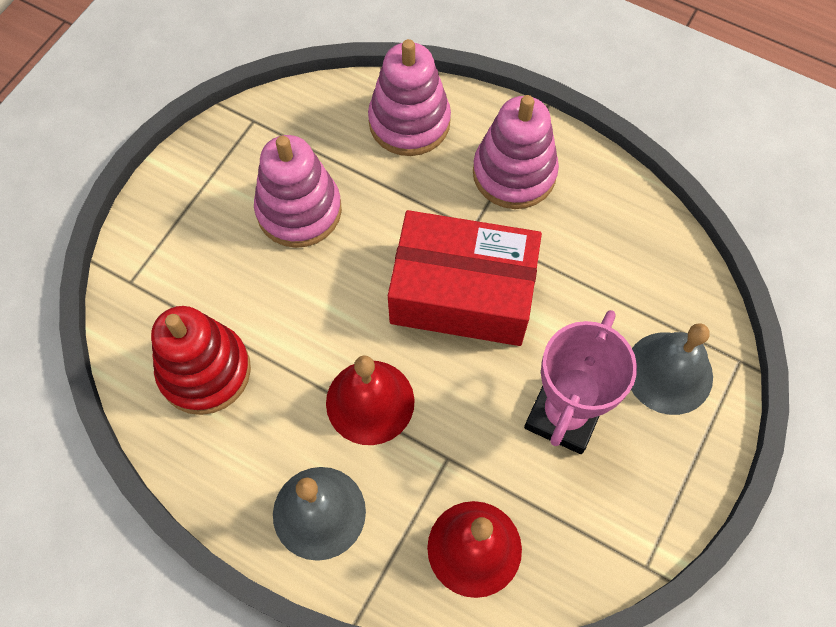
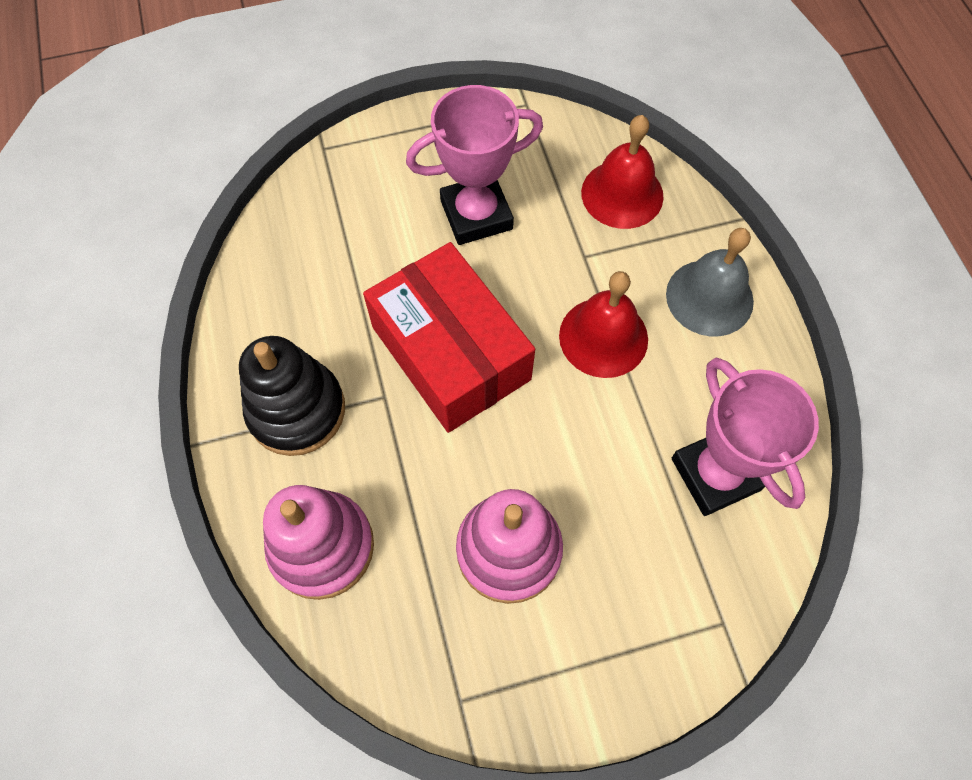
camera: 135 degrees left, 0 degrees up
(205, 371) = (715, 474): red stacking toy -> pink trophy
(514, 173) = (296, 410): pink stacking toy -> black stacking toy
(669, 372) = (377, 179): grey bell -> none

